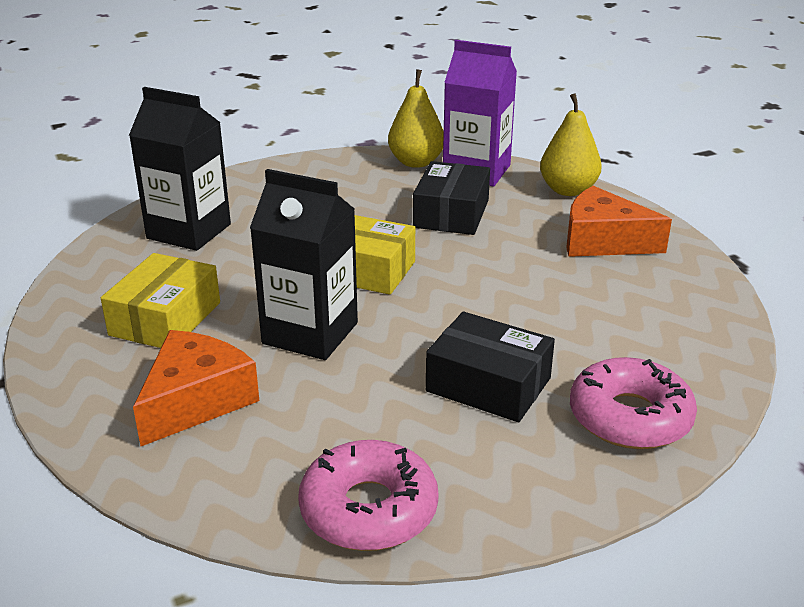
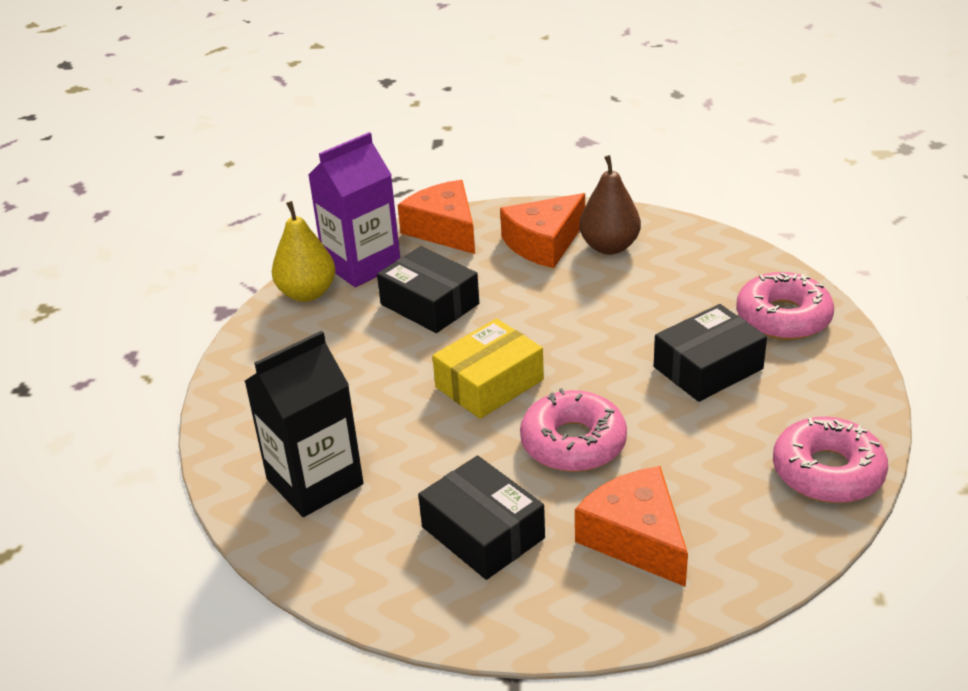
camera: 60 degrees left, 5 degrees up
(165, 319) = (483, 532): yellow box -> black box
(310, 333) = (573, 443): black carton -> pink donut
(568, 190) = (444, 229): yellow pear -> orange cheese
(639, 276) = (609, 247): none -> brown pear

